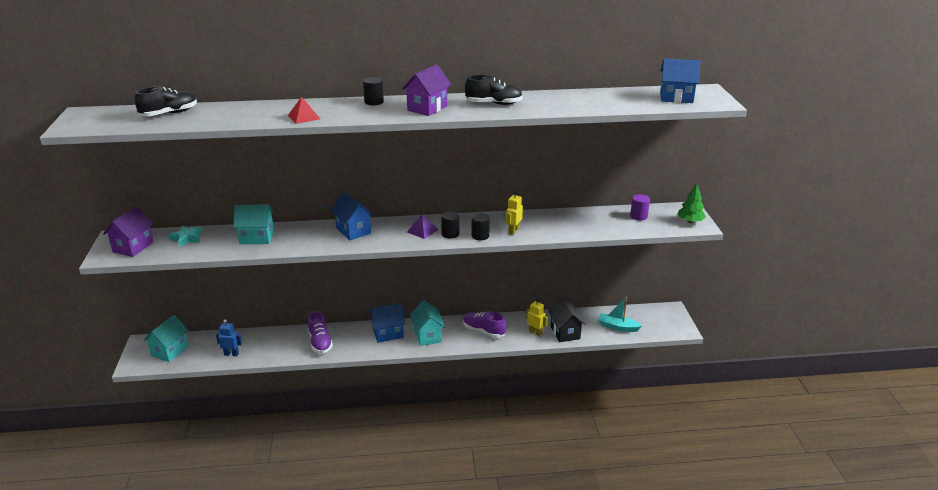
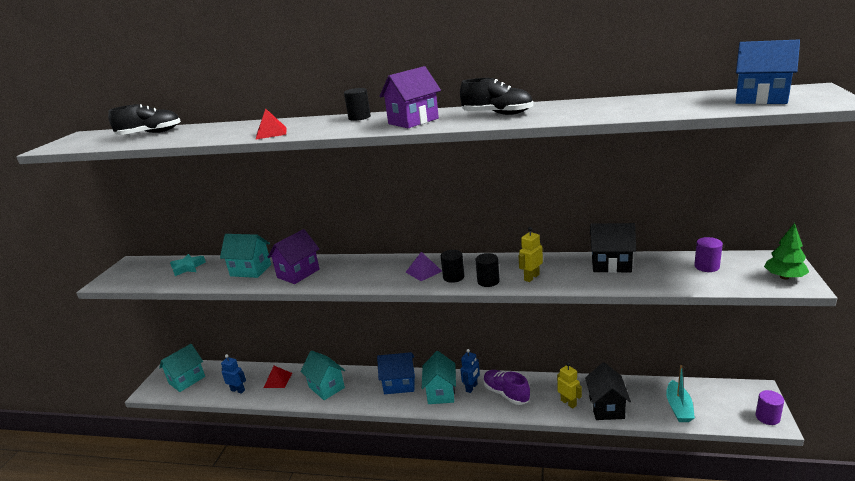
camera: 20 degrees right, 5 degrees down
(133, 247) = (136, 273): purple house -> purple house (298, 273)
(268, 341) = (278, 380): none -> red pyramid
(320, 342) = (326, 387): purple shoe -> turquoise house
(353, 231) = (350, 268): blue house -> none
(453, 329) = (471, 387): none -> blue robot
(571, 218) = (611, 265): none -> black house
(617, 327) = (678, 407): turquoise boat -> turquoise boat turned 120 degrees counterclockwise
(679, 327) = (767, 417): none -> purple cylinder

